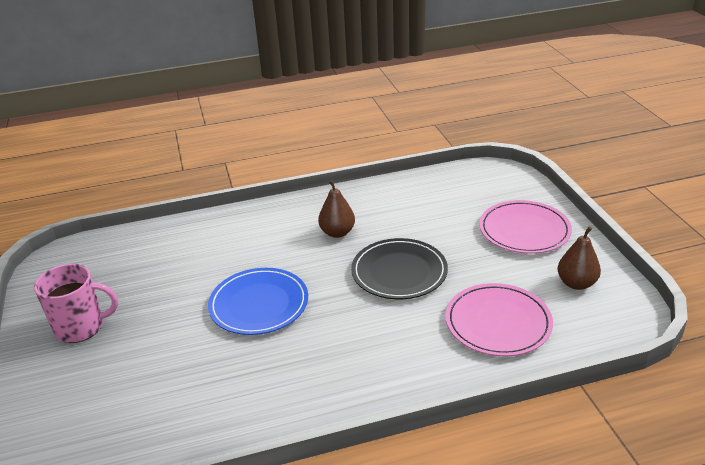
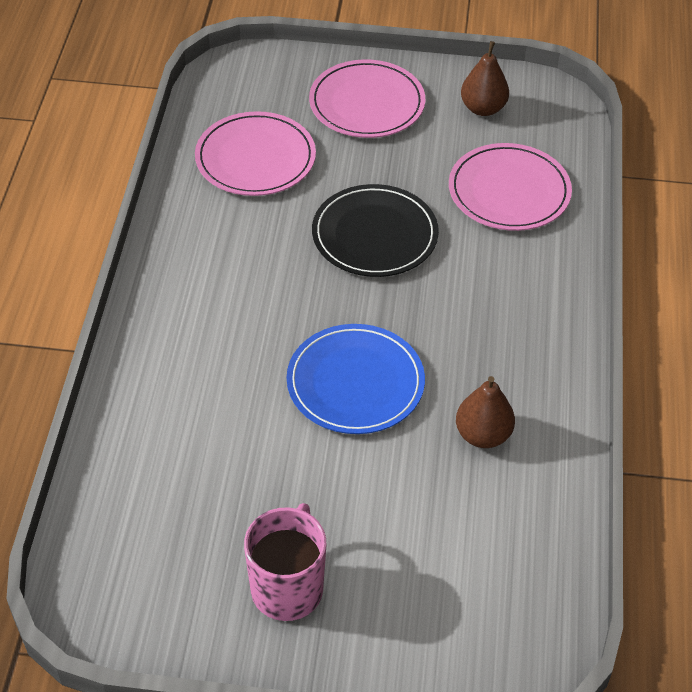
camera: 70 degrees left, 15 degrees up
(337, 232) = (254, 263): brown pear -> brown pear (483, 435)
(429, 204) = (255, 158): none -> pink plate

